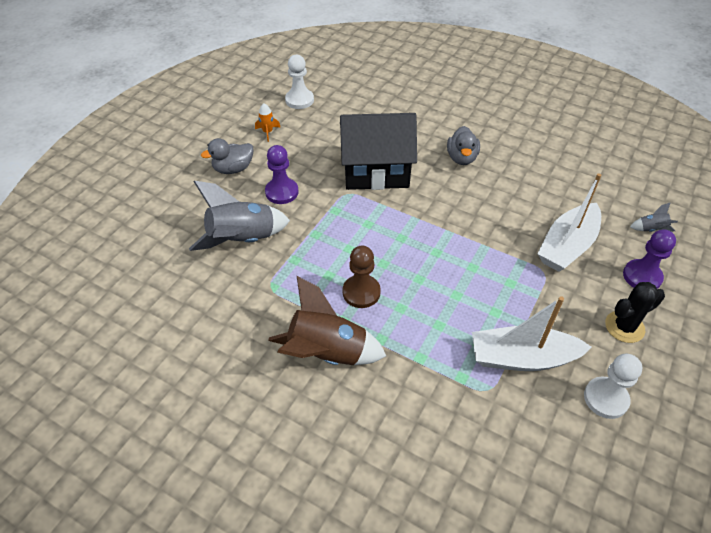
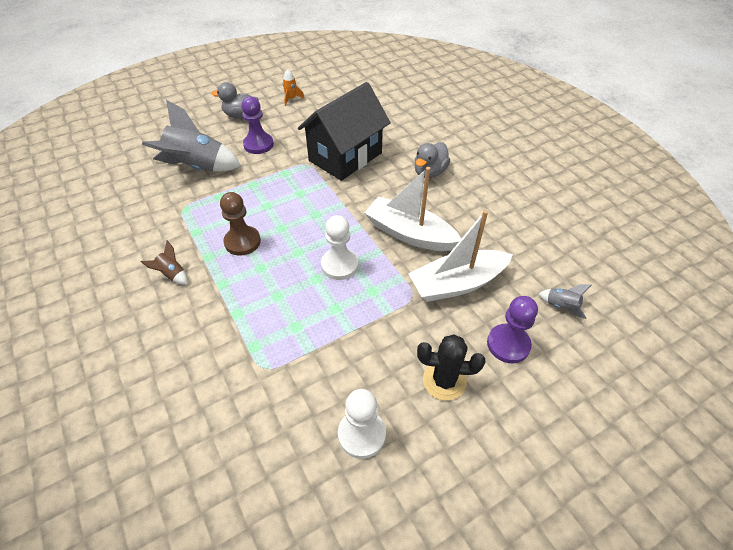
camera: 30 degrees right, 0 degrees up
(299, 100) = (338, 84): white pawn -> white pawn (339, 265)
(327, 353) = (172, 274): brown rocket -> brown rocket, size x0.43
(376, 172) = (345, 157): black house -> black house turned 75 degrees counterclockwise
(522, 358) = (320, 358): white boat -> white boat (409, 234)

